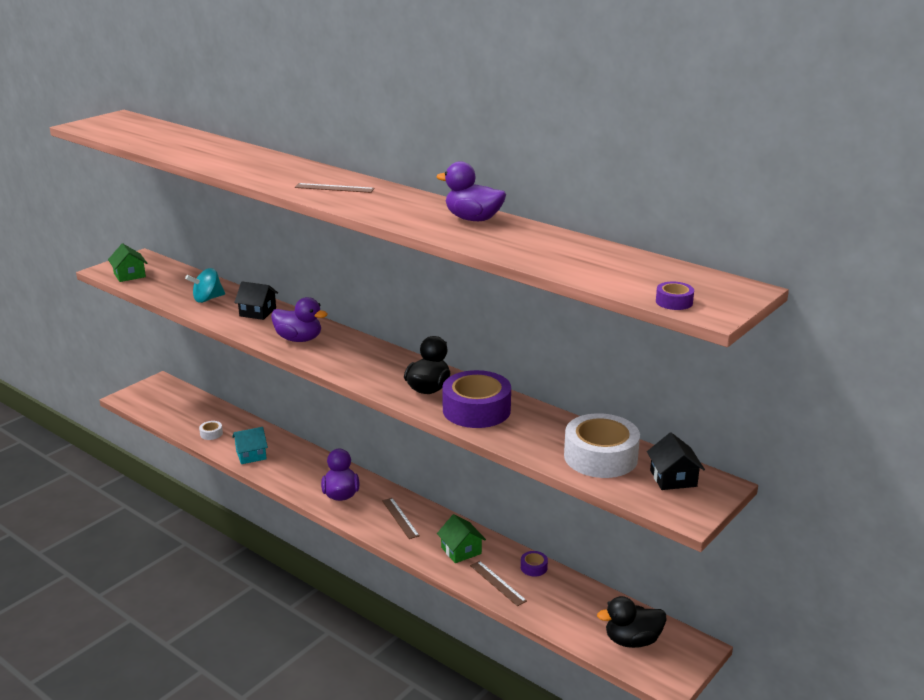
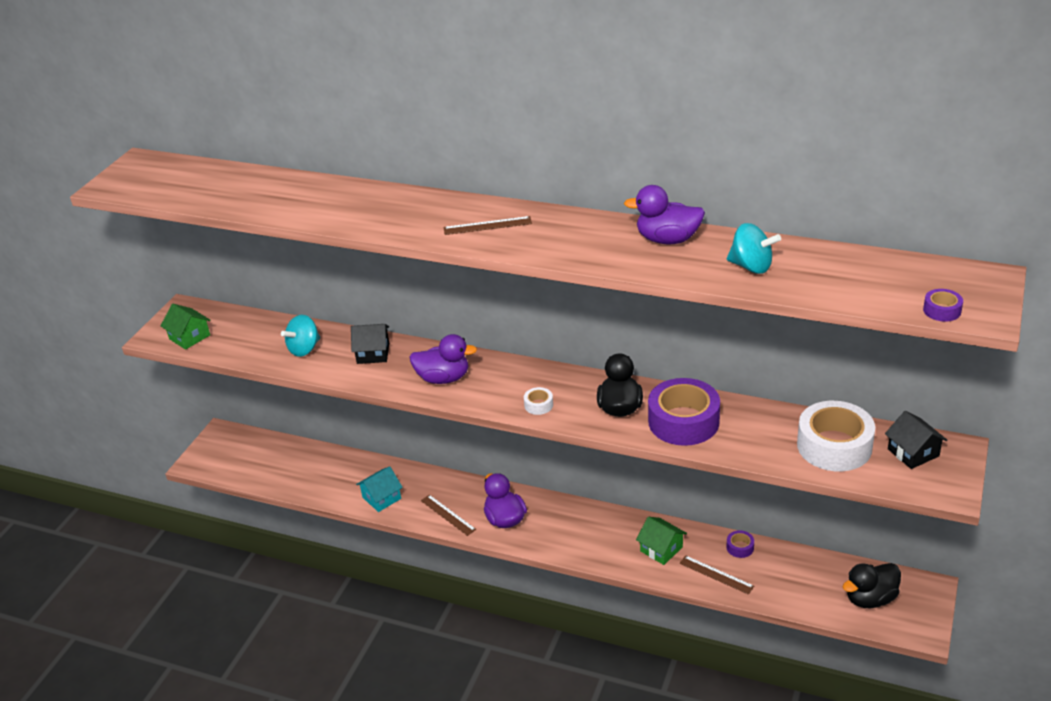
camera: 15 degrees left, 10 degrees up
(211, 434) = (321, 483): white tape -> white tape (538, 405)
(400, 518) = (580, 529): brown ruler -> brown ruler (448, 515)
(528, 246) = (751, 266): none -> turquoise spinning top

